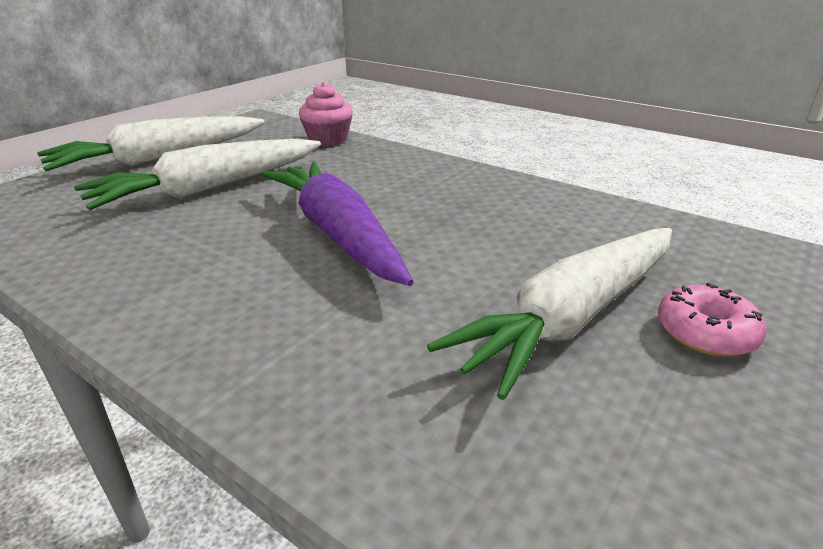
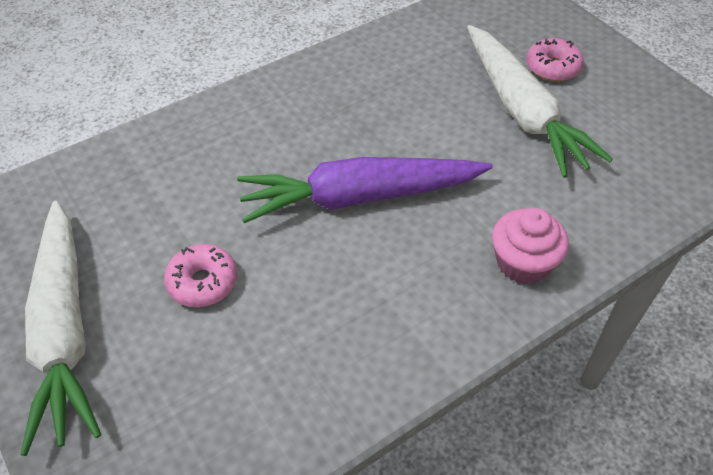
camera: 70 degrees left, 20 degrees up
(210, 189) = (203, 282): white carrot -> pink donut
(328, 139) = (113, 162): pink cupcake -> pink cupcake (522, 263)

